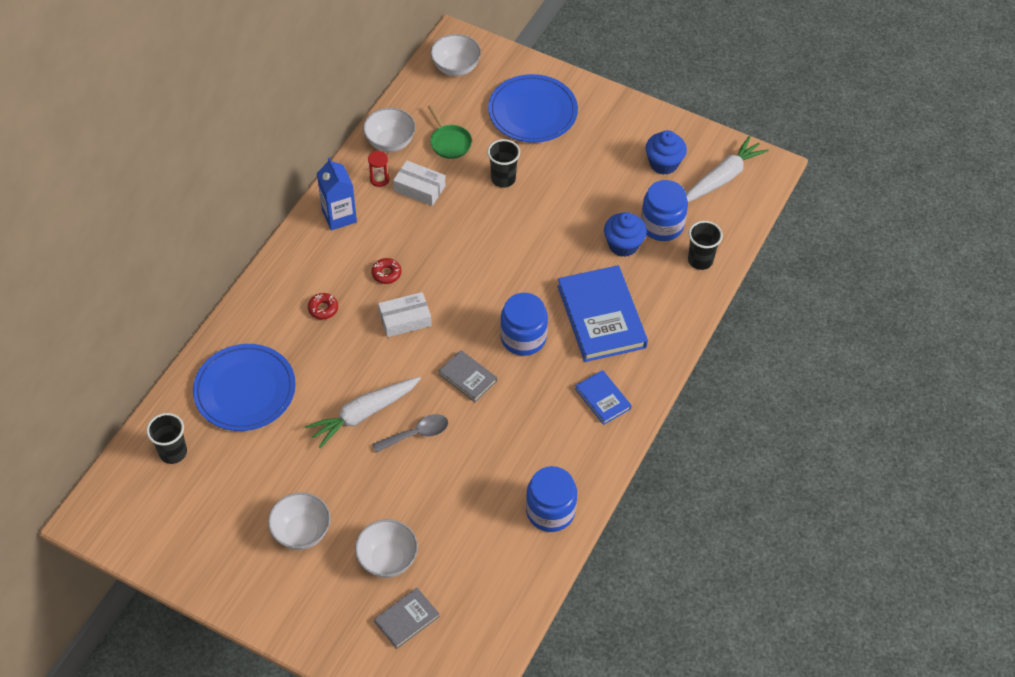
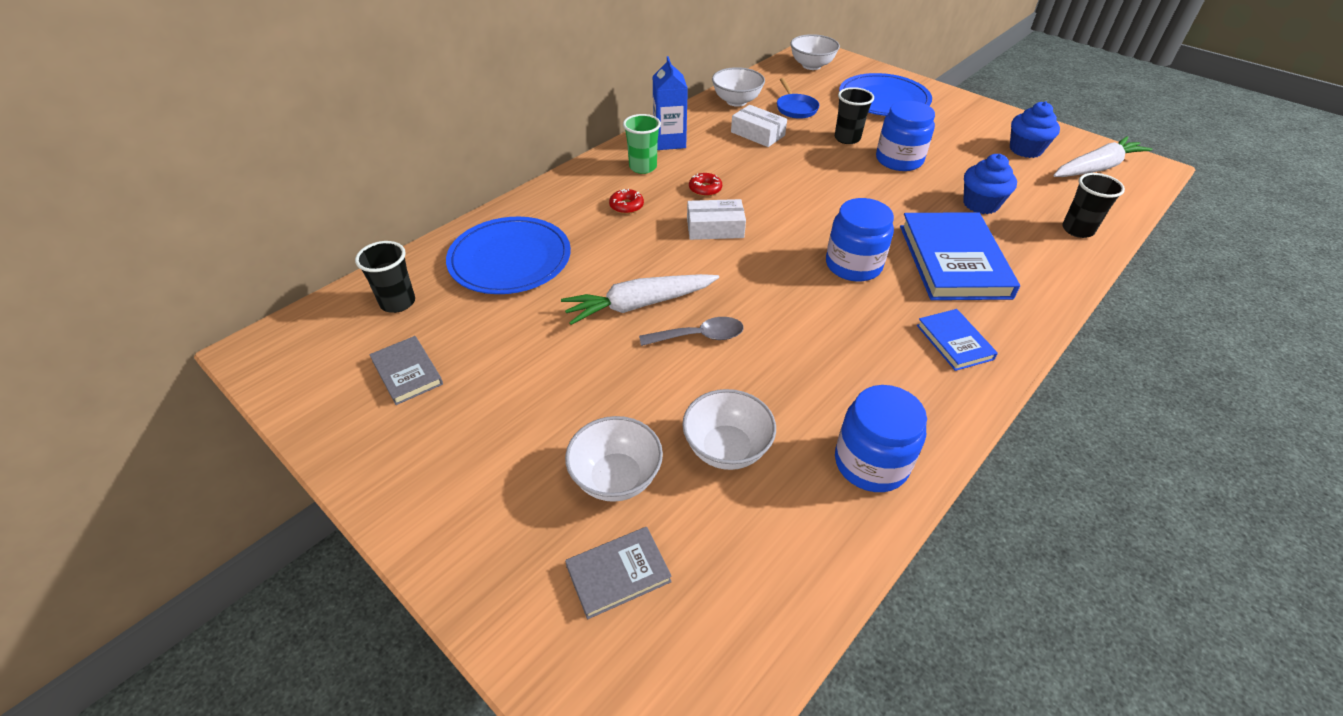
camera: 15 degrees right, 10 degrees down
(301, 532) = (510, 418): white bowl -> white bowl (726, 449)
(324, 256) = (643, 167): none -> green cup
(379, 179) = (718, 123): red hourglass -> none
(449, 142) = (795, 108): green pan -> blue pan
(467, 377) = (777, 291): grey book -> grey book (407, 372)
(662, 225) = (1026, 195): blue jar -> blue jar (899, 160)

